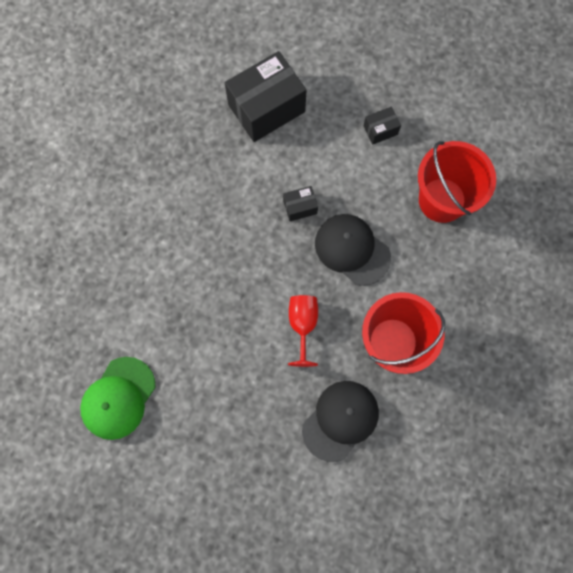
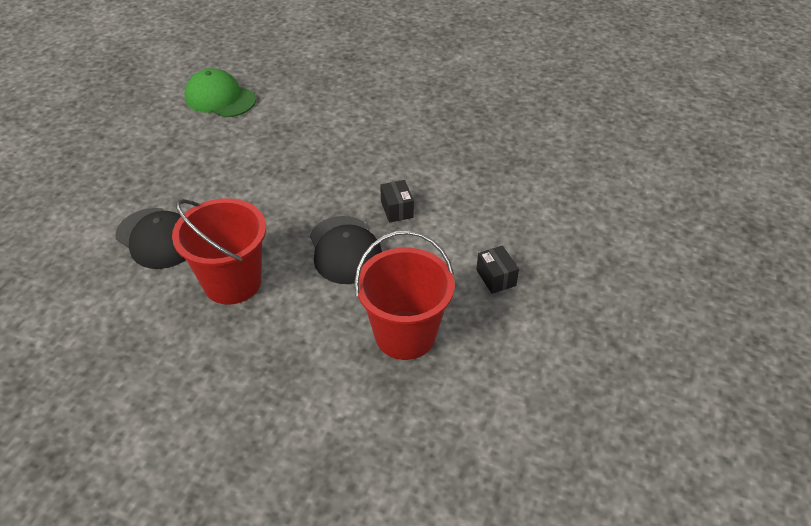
camera: 90 degrees right, 30 degrees down
(266, 108) = (512, 184): black box -> none
(303, 325) = (265, 211): red goblet -> none
(352, 250) = (345, 250): black cap -> black cap turned 120 degrees clockwise

